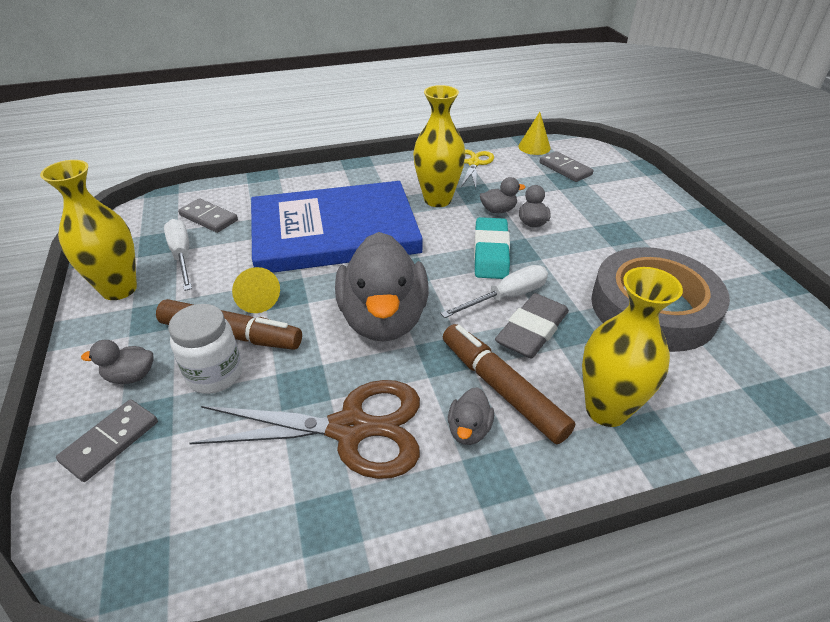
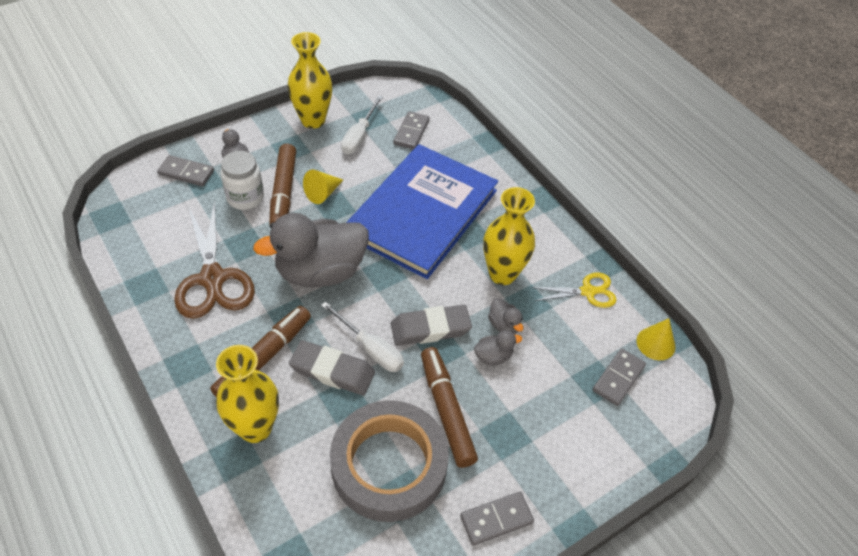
camera: 70 degrees right, 10 degrees up
(182, 255) = (359, 136): white screwdriver -> white screwdriver turned 150 degrees clockwise
(334, 231) = (422, 213): blue book -> blue book turned 60 degrees clockwise
(469, 430) = (222, 343): grey duck -> none
(491, 253) = (430, 329): turquoise eraser -> grey eraser
(590, 260) = (446, 410): none -> brown marker
(704, 253) = (496, 519): none -> grey domino

